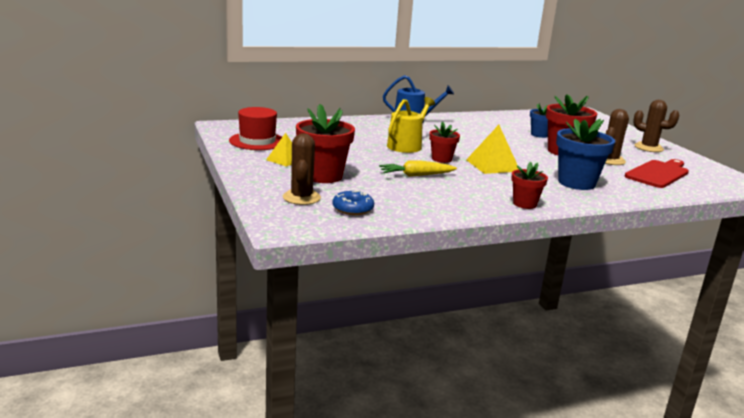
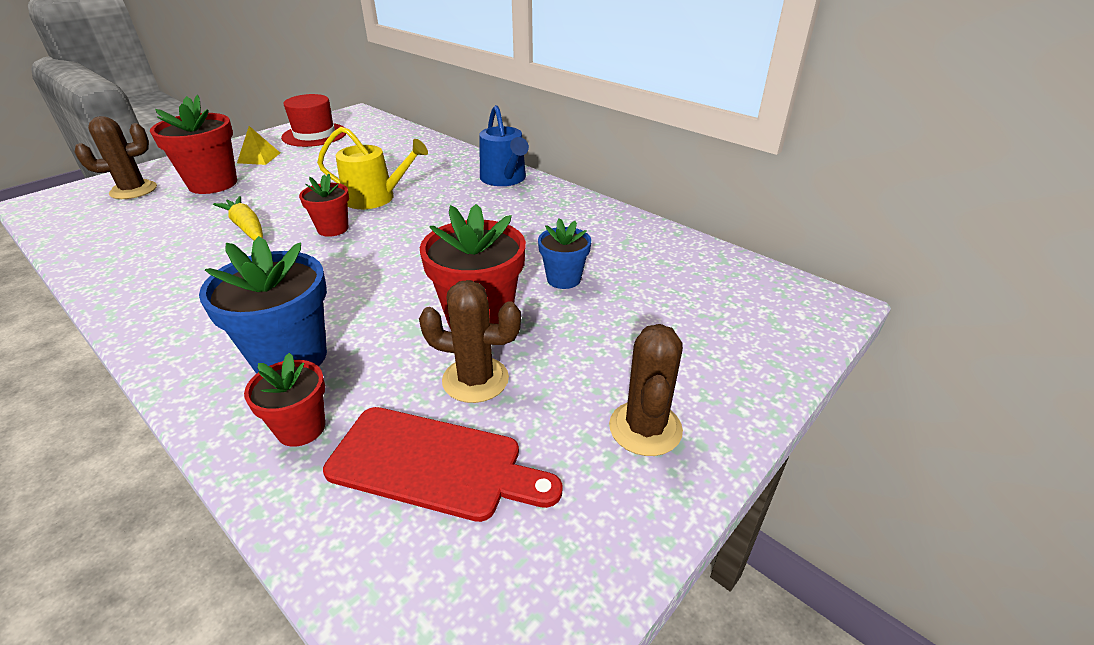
camera: 65 degrees right, 15 degrees up
(353, 209) = (103, 219): blue donut -> none
(493, 165) = (334, 268): yellow pyramid -> none
(524, 204) = (153, 323): red flower pot -> red flower pot (301, 428)

